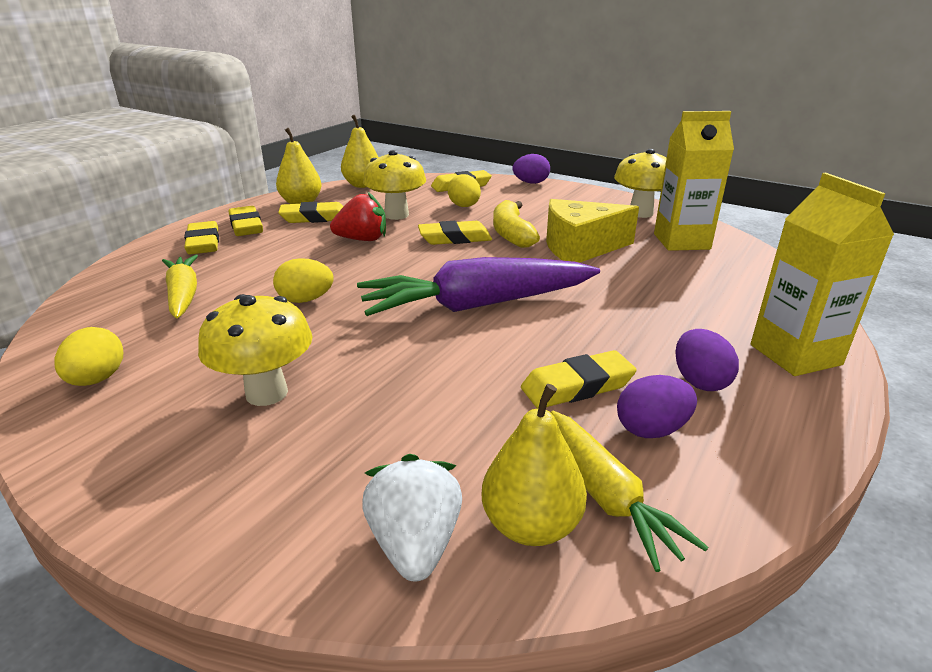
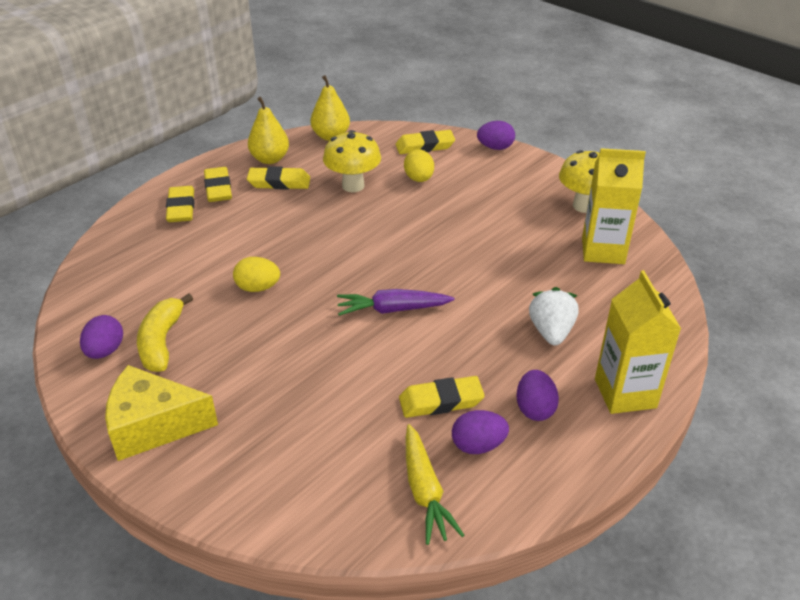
camera: 10 degrees right, 10 degrees up
(97, 379) = (105, 351): yellow egg -> purple egg
(183, 295) = (164, 271): yellow carrot -> none
(266, 393) = (219, 378): yellow mushroom -> none
(362, 239) = (316, 217): red strawberry -> none
(415, 544) = (296, 505): white strawberry -> white strawberry (551, 332)
(455, 238) = (397, 224): yellow eraser -> none
(477, 305) = (393, 309): purple carrot -> purple carrot, size x0.58
(511, 234) = (450, 224): yellow banana -> yellow banana (161, 342)
(531, 525) = (369, 504): yellow pear -> none
(580, 247) = (505, 248): yellow cheese -> yellow cheese (153, 425)

